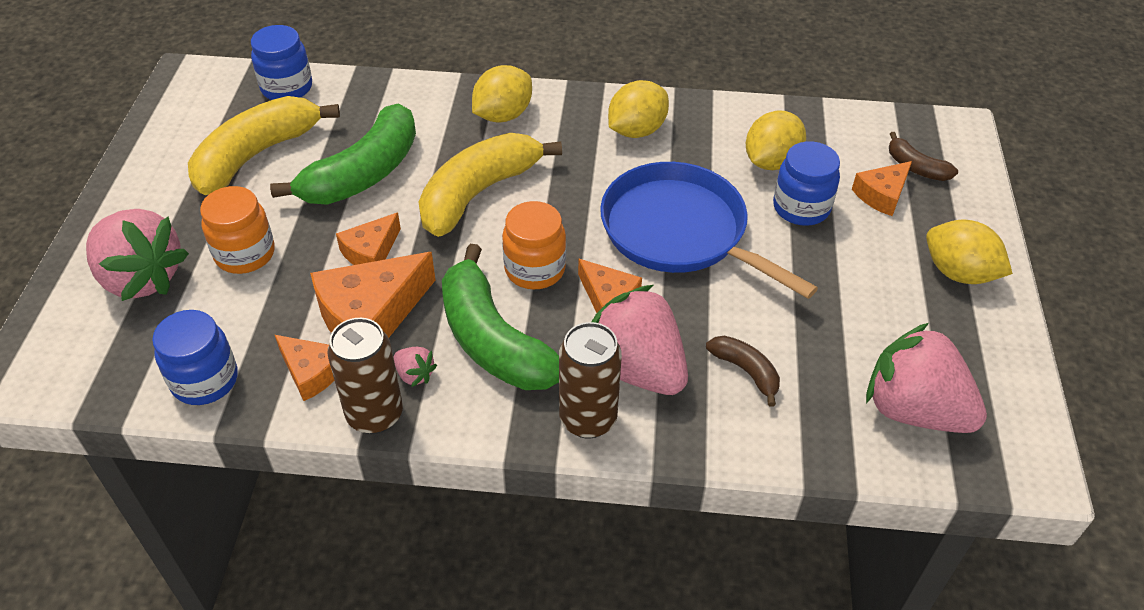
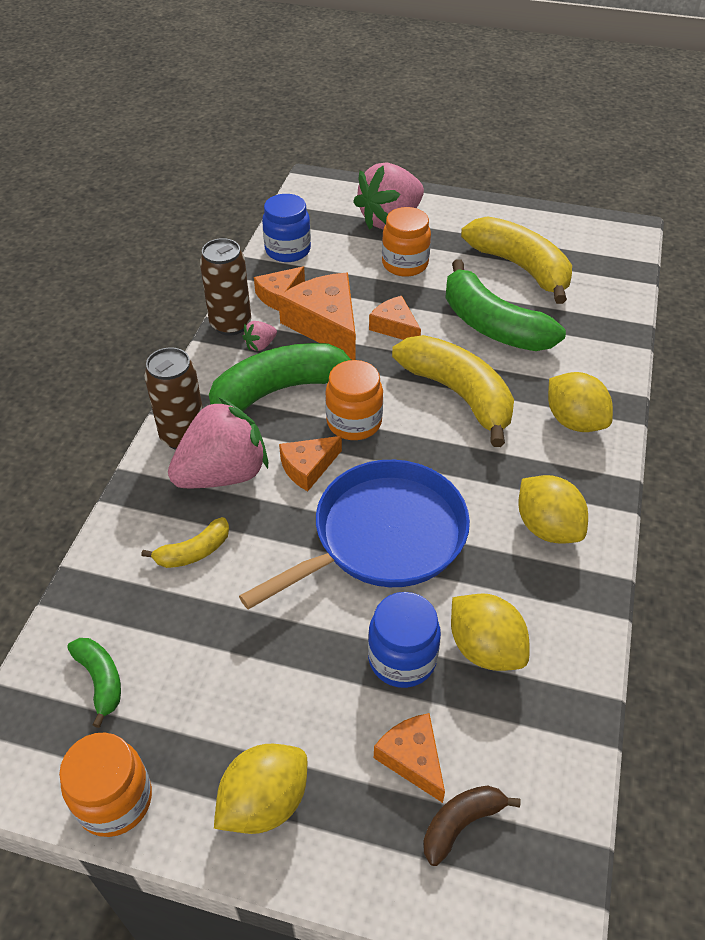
camera: 100 degrees right, 0 degrees up
(287, 88) = (613, 283): blue jar -> none
(746, 371) = (194, 552): brown banana -> yellow banana
(914, 410) = (100, 680): pink strawberry -> green banana
(1009, 368) = (114, 800): none -> orange jar

